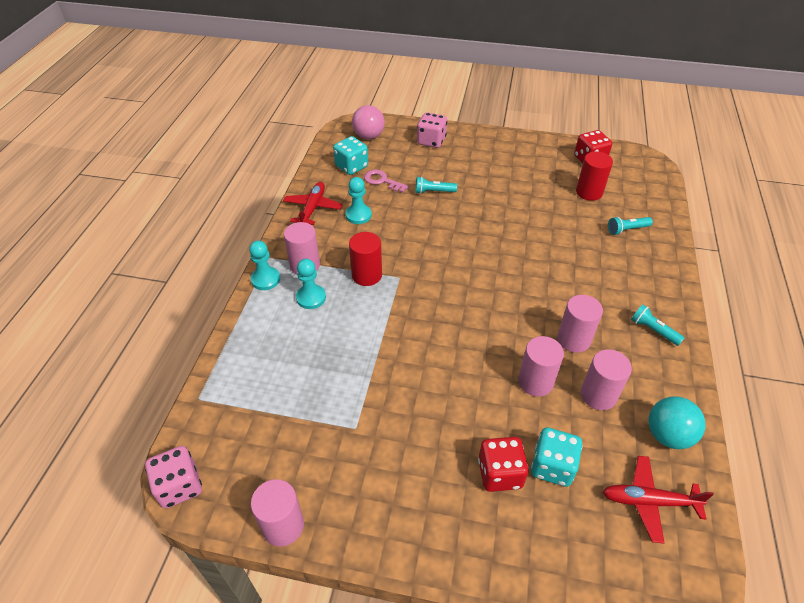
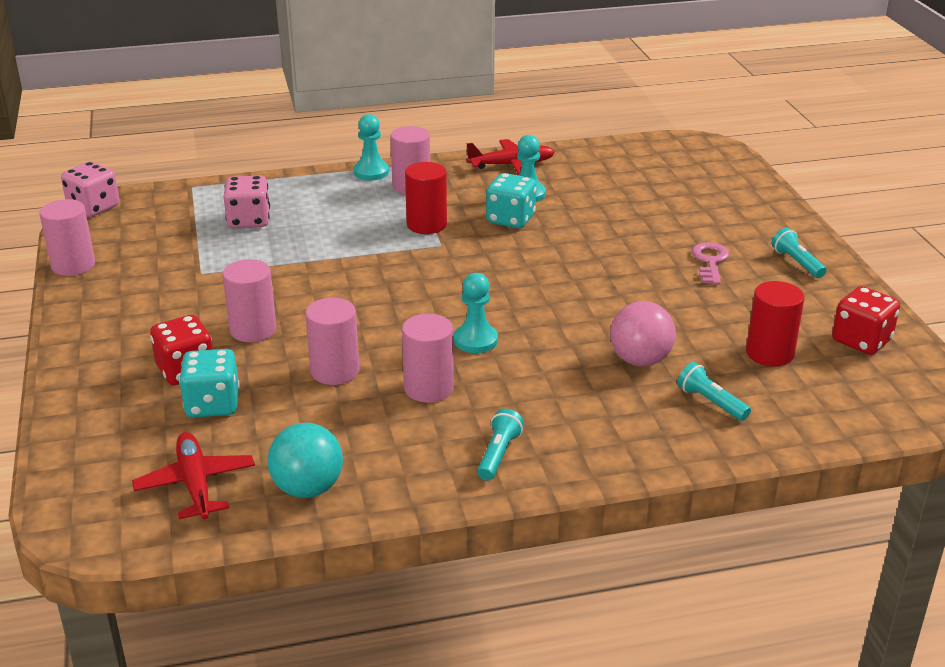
camera: 65 degrees right, 15 degrees down
(311, 298) = (364, 203): turquoise pawn -> turquoise pawn (475, 340)
(351, 166) = (616, 166): turquoise dice -> turquoise dice (510, 219)
(369, 136) = (694, 161): pink ball -> pink ball (640, 360)
(382, 181) = (610, 192): pink key -> pink key (710, 261)
(431, 141) = (739, 204): pink dice -> pink dice (249, 220)
(433, 191) = (628, 230): turquoise flashlight -> turquoise flashlight (797, 263)
(598, 395) = (342, 422): pink cylinder -> pink cylinder (253, 330)

